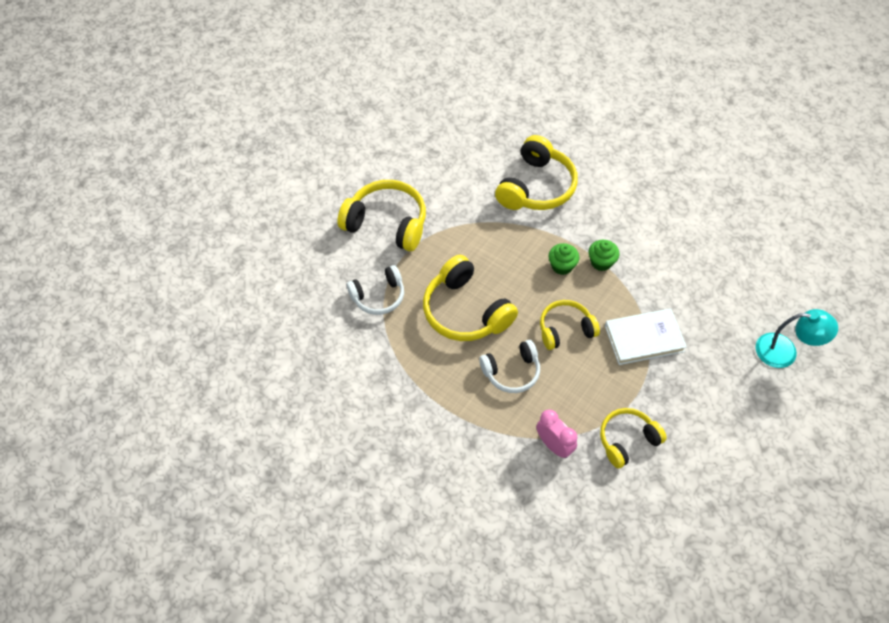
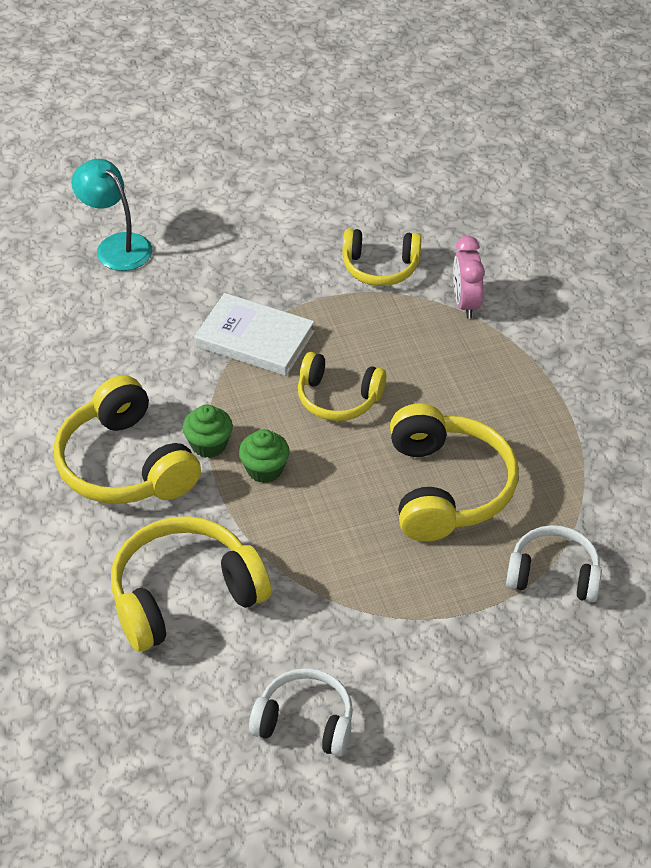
camera: 145 degrees left, 10 degrees down
(387, 223) = (461, 676): yellow headphones -> yellow headphones (125, 464)
(511, 371) = (448, 392): white headphones -> white headphones (305, 722)

